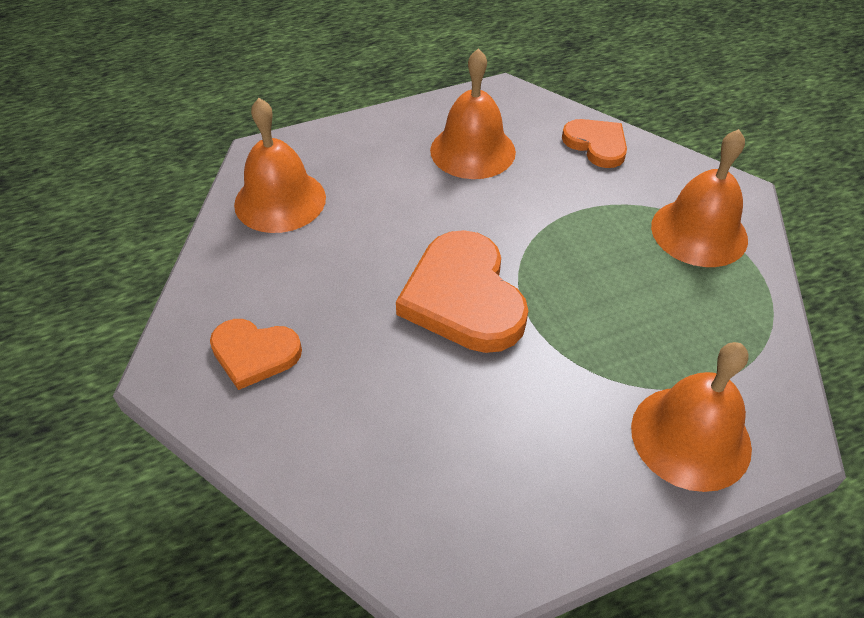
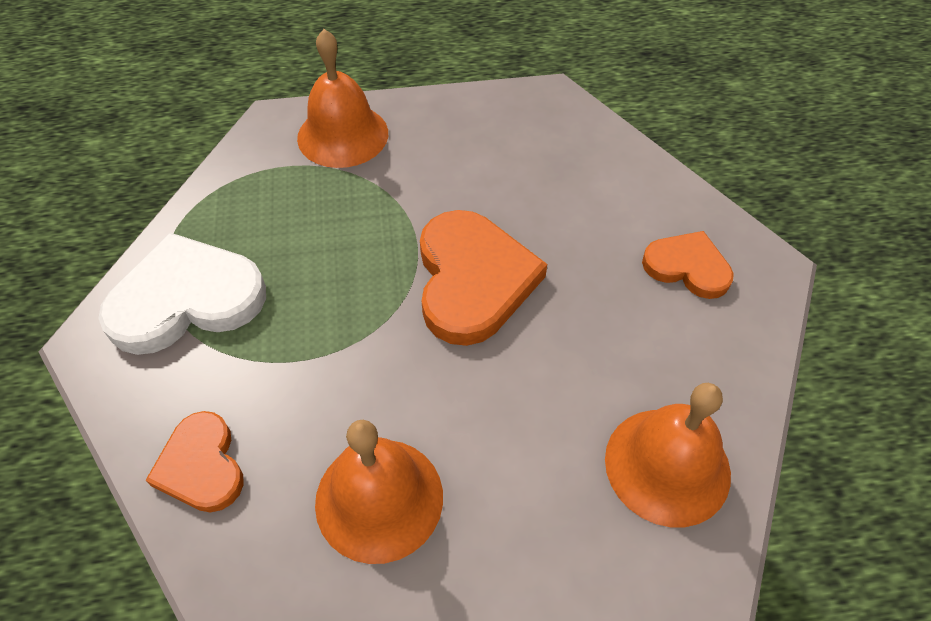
camera: 165 degrees left, 5 degrees up
(699, 232) = (186, 299): orange bell -> white heart

